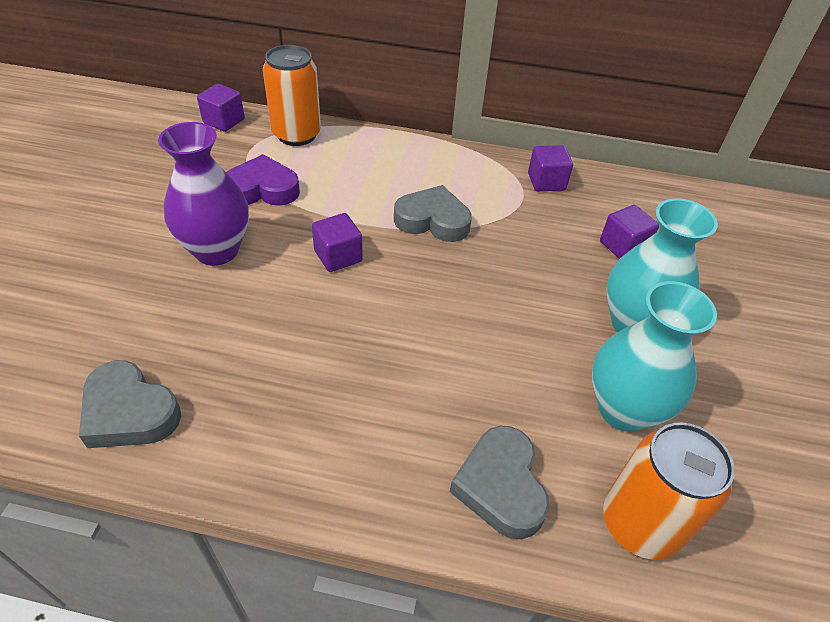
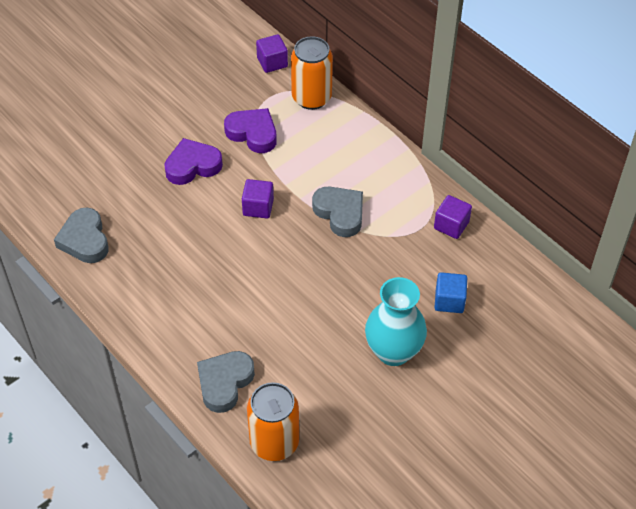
camera: 40 degrees right, 5 degrees up
(216, 250) = (192, 166): purple vase -> purple heart
(623, 246) = (449, 301): purple cube -> blue cube
(623, 409) = (329, 390): turquoise vase -> none

